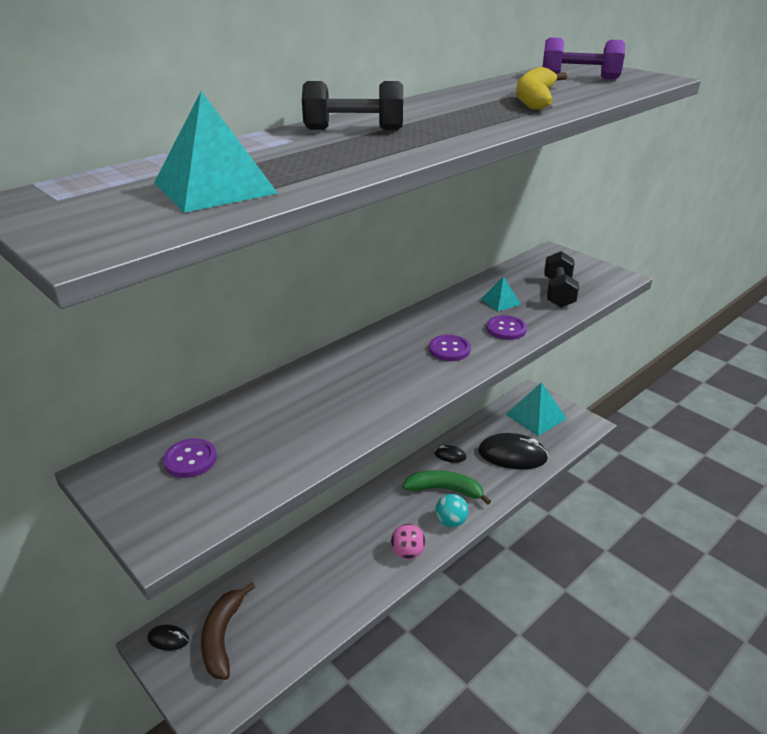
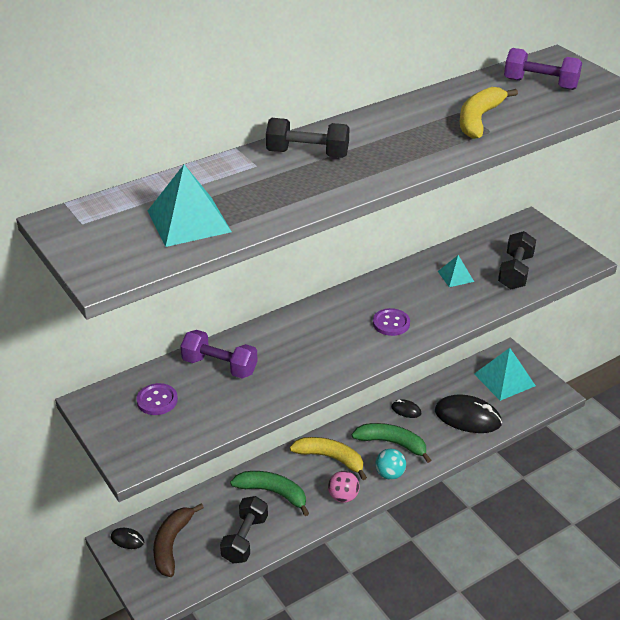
camera: 10 degrees right, 5 degrees up
(264, 412) = (220, 366): none -> purple dumbbell
(307, 617) = (245, 539): none -> black dumbbell
(330, 559) = (273, 493): none -> green banana
(385, 513) = (331, 458): none -> yellow banana
(506, 329) = (450, 307): purple button -> none

